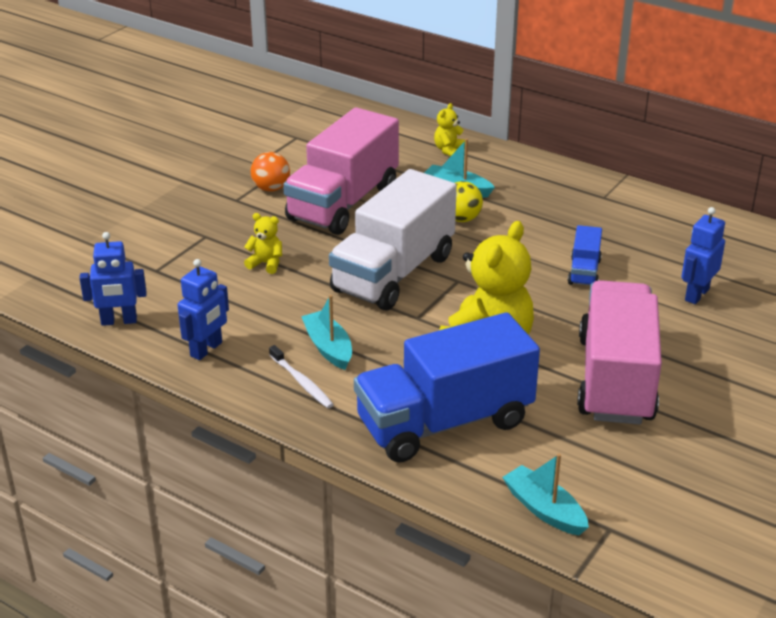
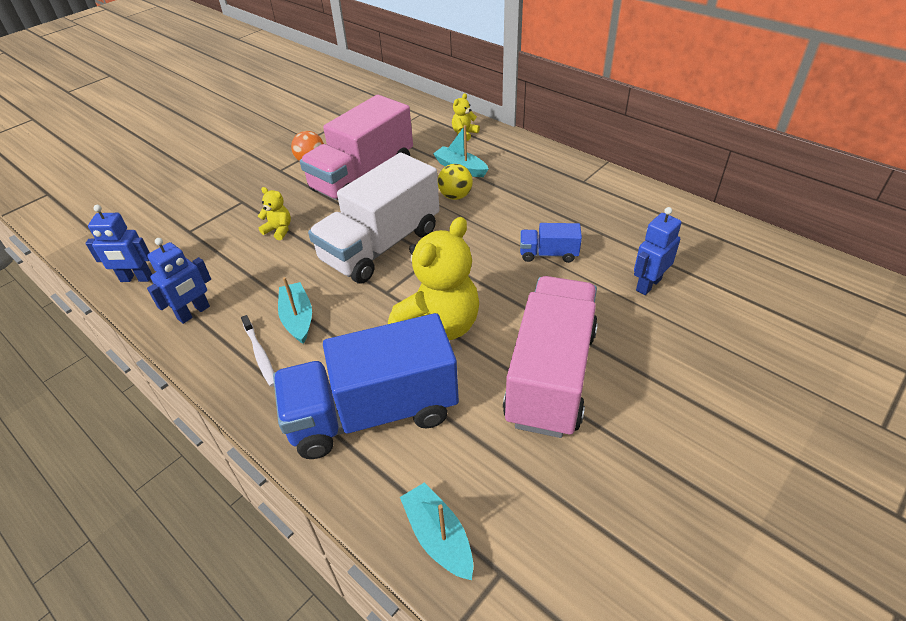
camera: 10 degrees right, 10 degrees up
(584, 272) = (548, 254): blue truck -> blue truck turned 75 degrees clockwise

